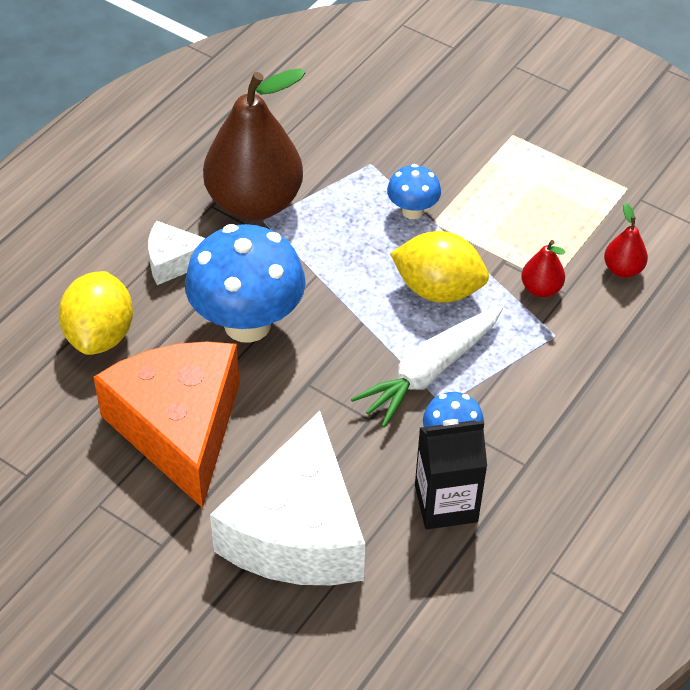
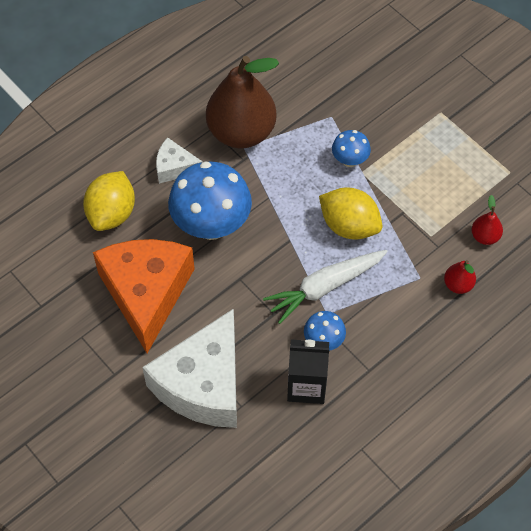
camera: 15 degrees right, 10 degrees up
(541, 289) = (421, 240): red pear -> red pear (458, 285)

